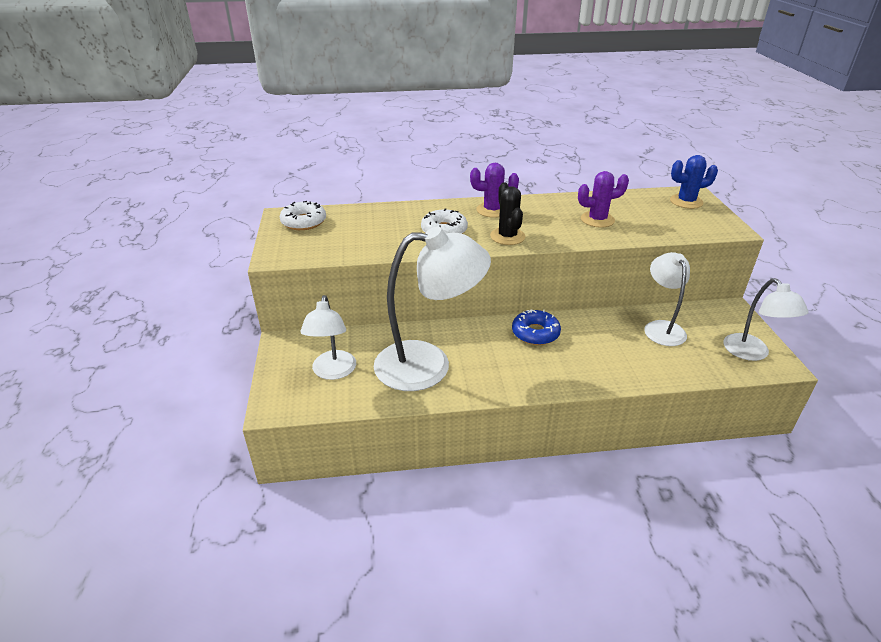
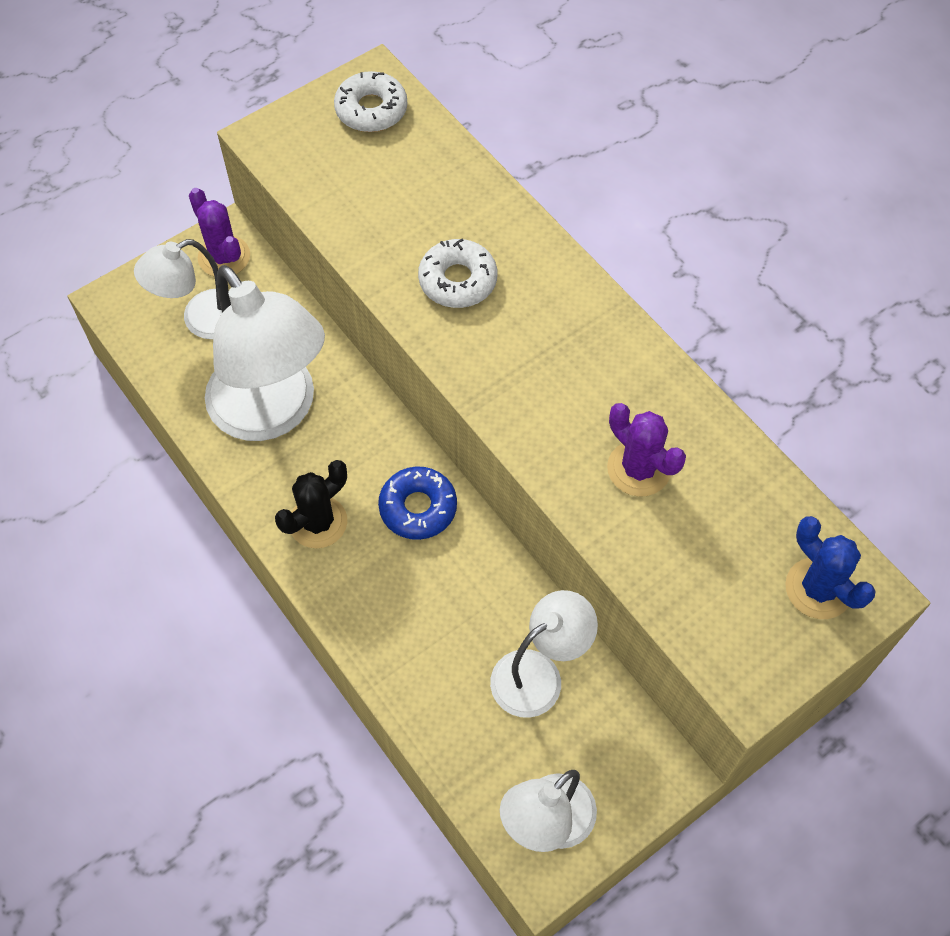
camera: 60 degrees right, 25 degrees up
(492, 210) = (568, 312): purple cactus -> purple cactus (224, 257)
(507, 236) = (493, 367): black cactus -> black cactus (318, 522)

